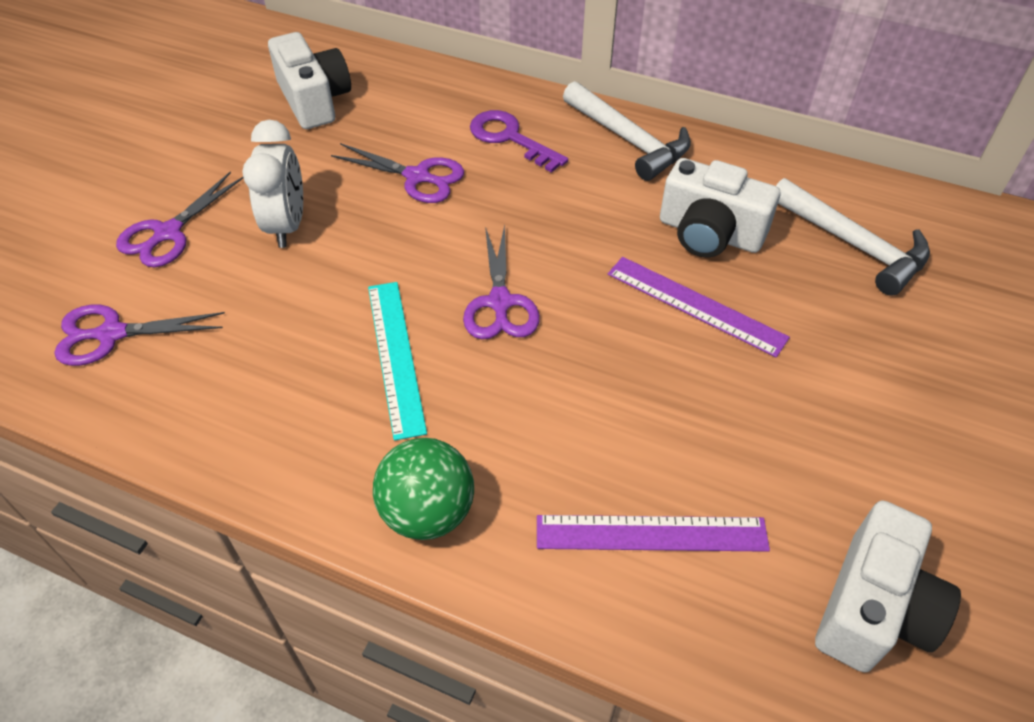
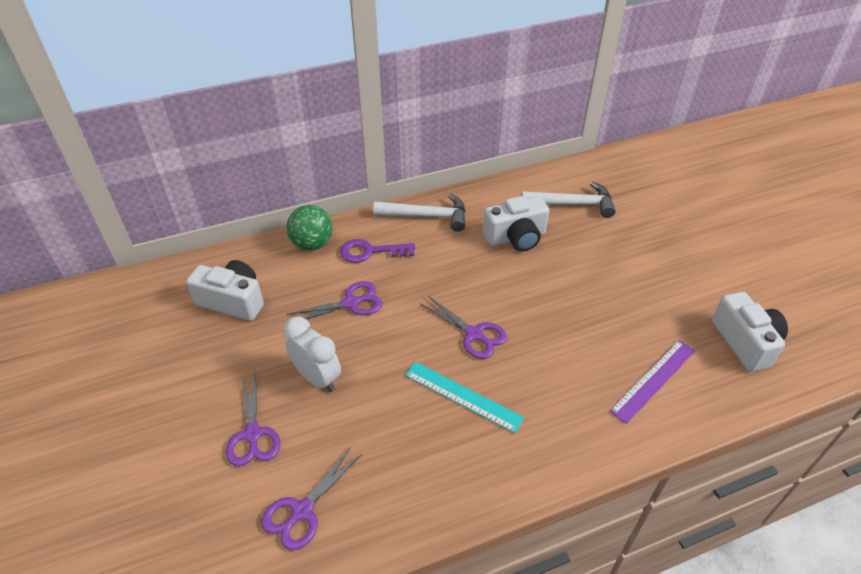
camera: 45 degrees left, 5 degrees down
(427, 512) = (569, 449): green ball -> green ball (312, 244)
(695, 305) = (550, 273): purple ruler -> none

